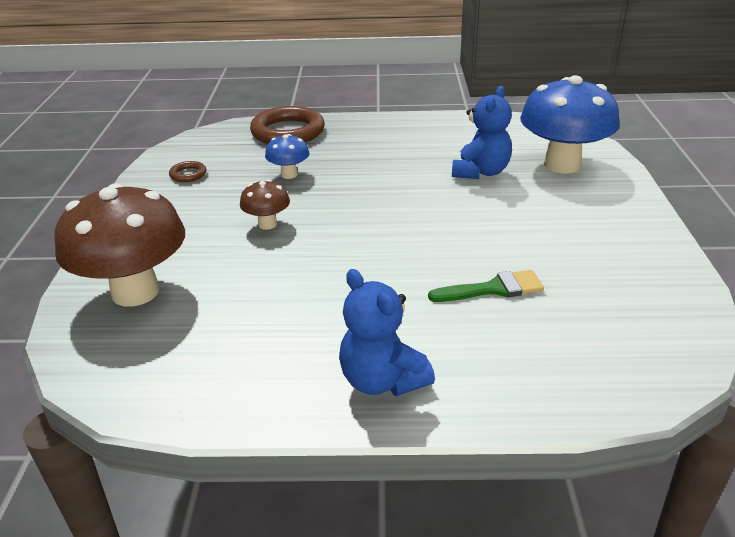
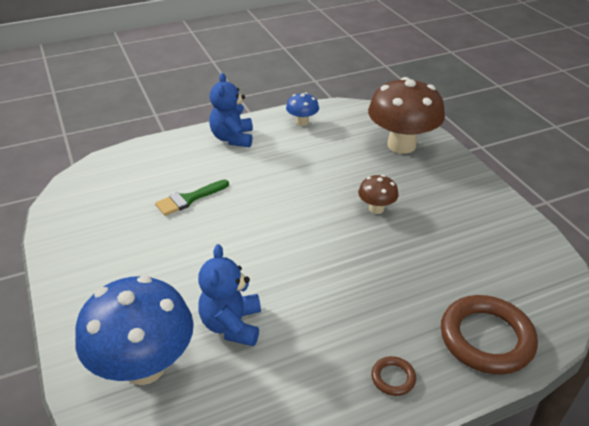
camera: 155 degrees right, 5 degrees up
(188, 174) = (500, 241): brown ring -> brown ring (393, 378)
(289, 174) = (413, 266): blue mushroom -> blue mushroom (302, 122)
(382, 380) = (233, 138): blue teddy bear -> blue teddy bear turned 120 degrees counterclockwise

